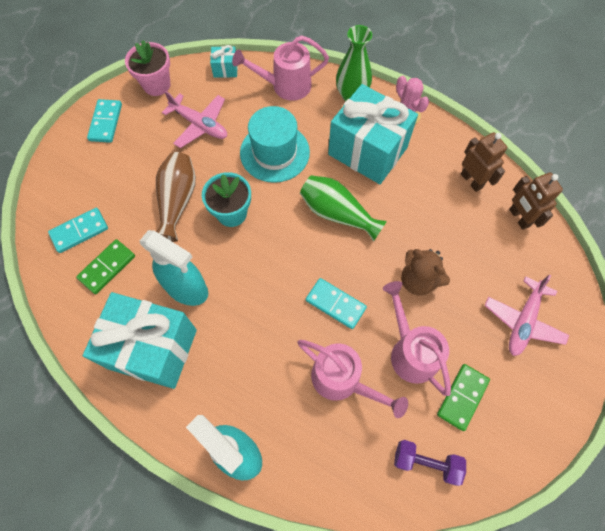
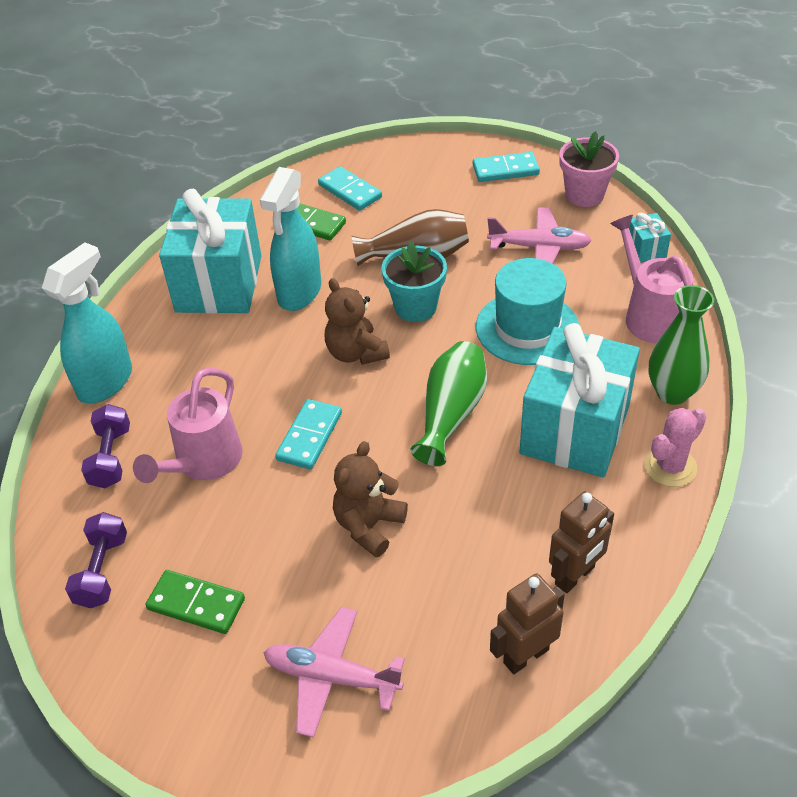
camera: 80 degrees right, 20 degrees down
(200, 125) = (539, 247): pink plane -> pink plane turned 105 degrees counterclockwise
(264, 260) = (356, 353): none -> brown teddy bear
(321, 451) = (111, 457): none -> purple dumbbell
(410, 351) = (256, 531): pink watering can -> none

